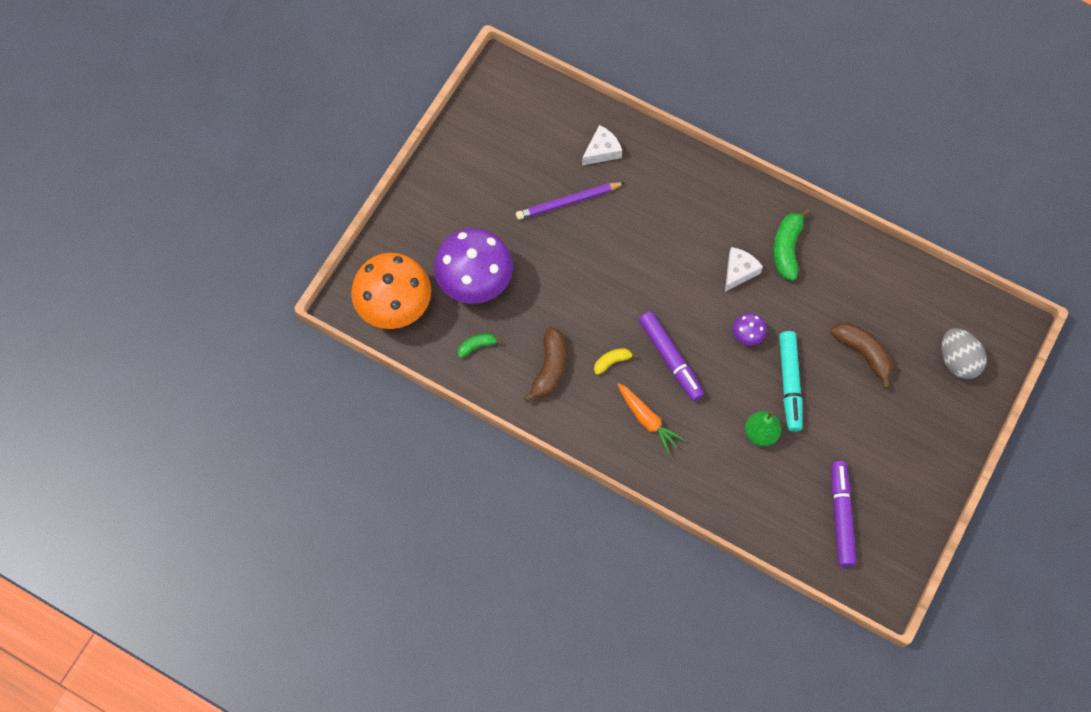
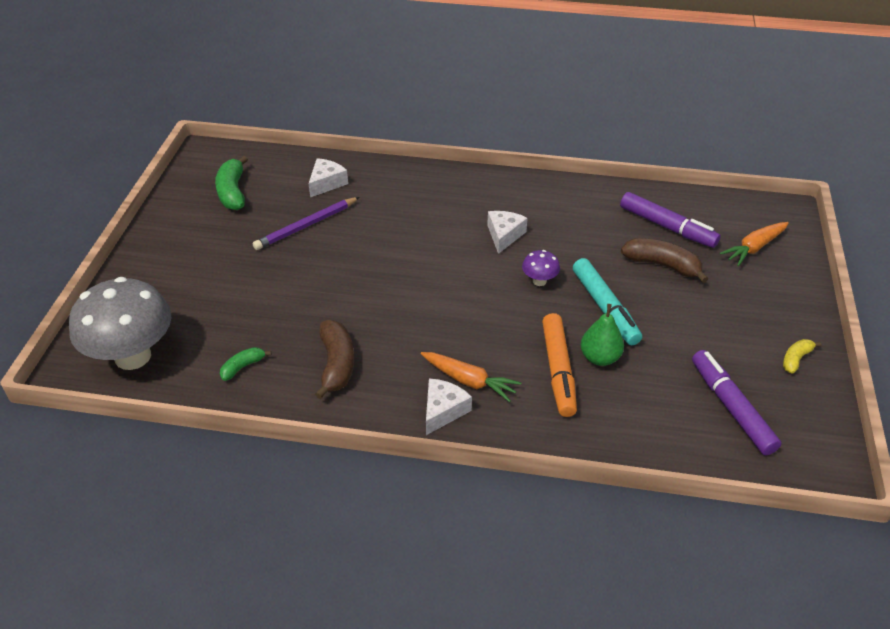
camera: 20 degrees left, 25 degrees down
(395, 306) = (133, 356): orange mushroom -> grey mushroom
(475, 282) = (224, 312): purple mushroom -> none
(612, 361) = (405, 340): yellow banana -> yellow banana (795, 359)
(617, 441) = (443, 410): none -> white cheese
(670, 359) = (469, 320): purple marker -> purple marker (667, 227)
(722, 434) = (558, 370): none -> orange marker
(787, 249) = (541, 209): green banana -> green banana (233, 192)
(957, 360) = (754, 248): grey egg -> orange carrot

